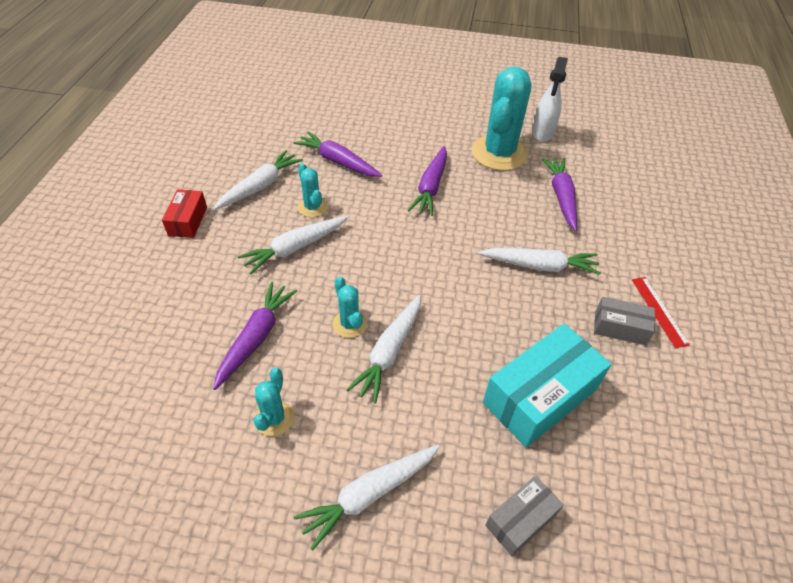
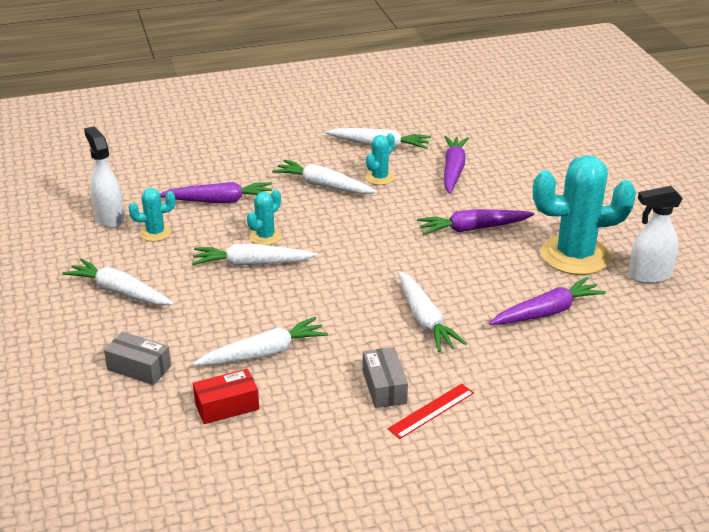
camera: 65 degrees right, 15 degrees down
(188, 221) = (308, 131): red box -> red box (227, 406)
(207, 456) = (109, 218): none -> white spray bottle
(540, 396) = (264, 353): turquoise box -> white carrot

